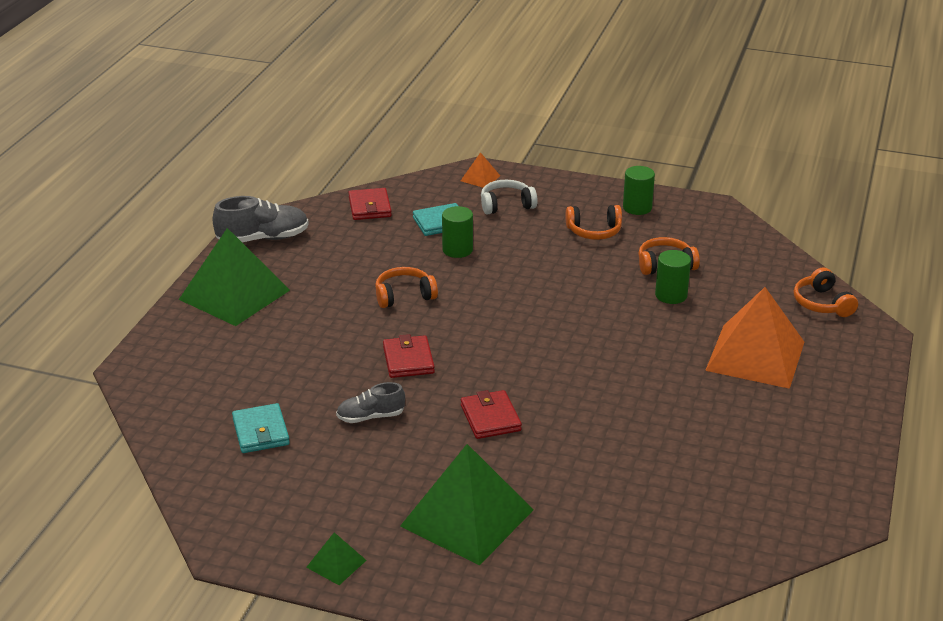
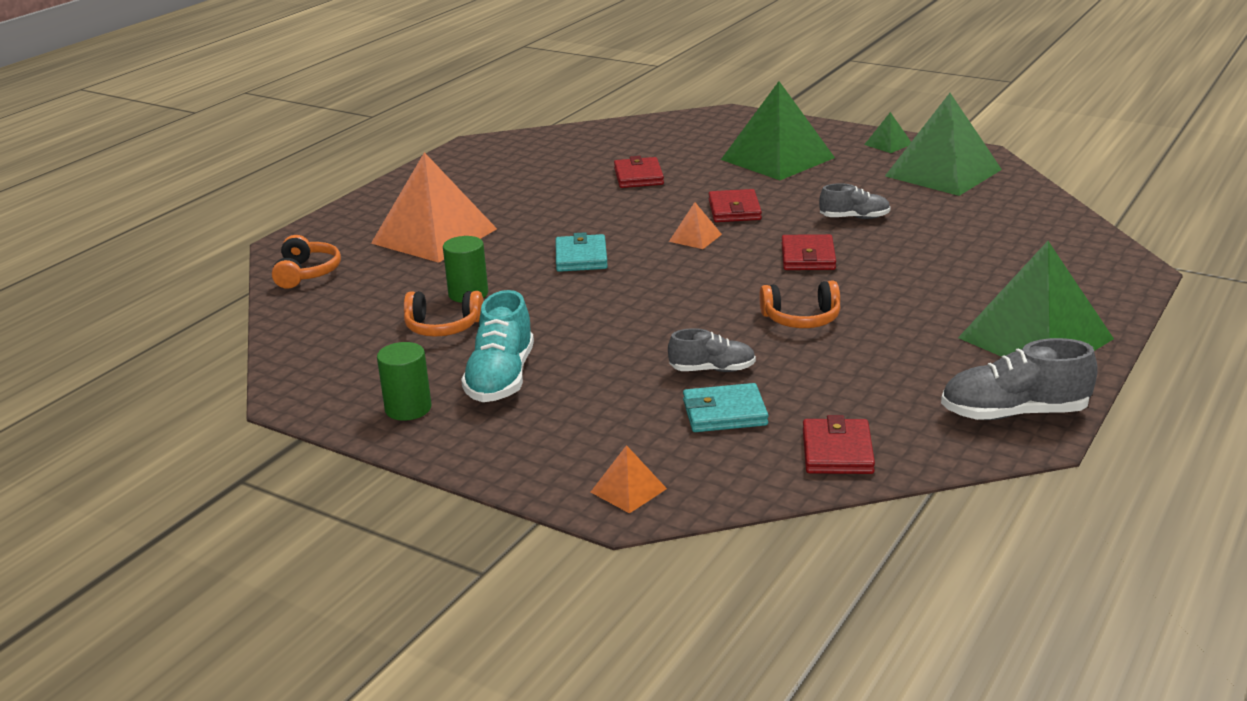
camera: 165 degrees left, 5 degrees down
(261, 432) = (967, 214): turquoise wallet -> turquoise wallet (581, 257)
(275, 505) = (943, 172): none -> green pyramid
(457, 250) = (712, 370): green cylinder -> grey shoe
(506, 205) = (607, 433): white headphones -> none
(515, 375) = (695, 238): none -> orange pyramid
(594, 231) = (501, 378): orange headphones -> turquoise shoe
(612, 466) = (638, 176): none -> red wallet

